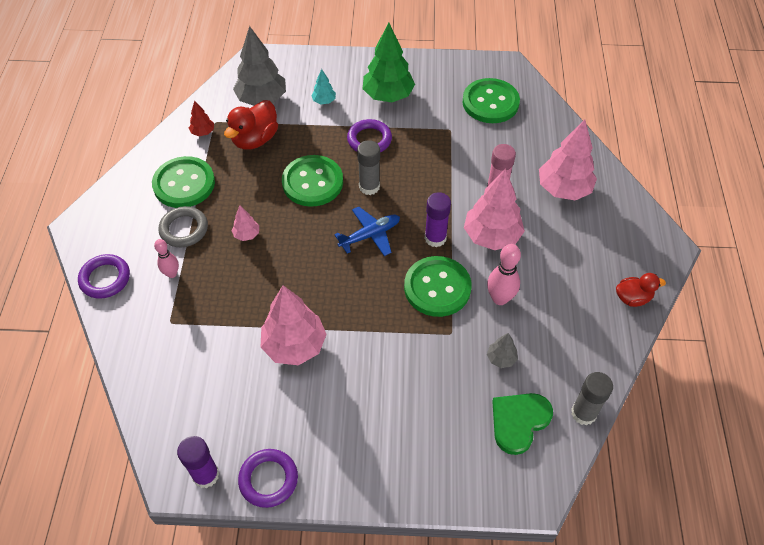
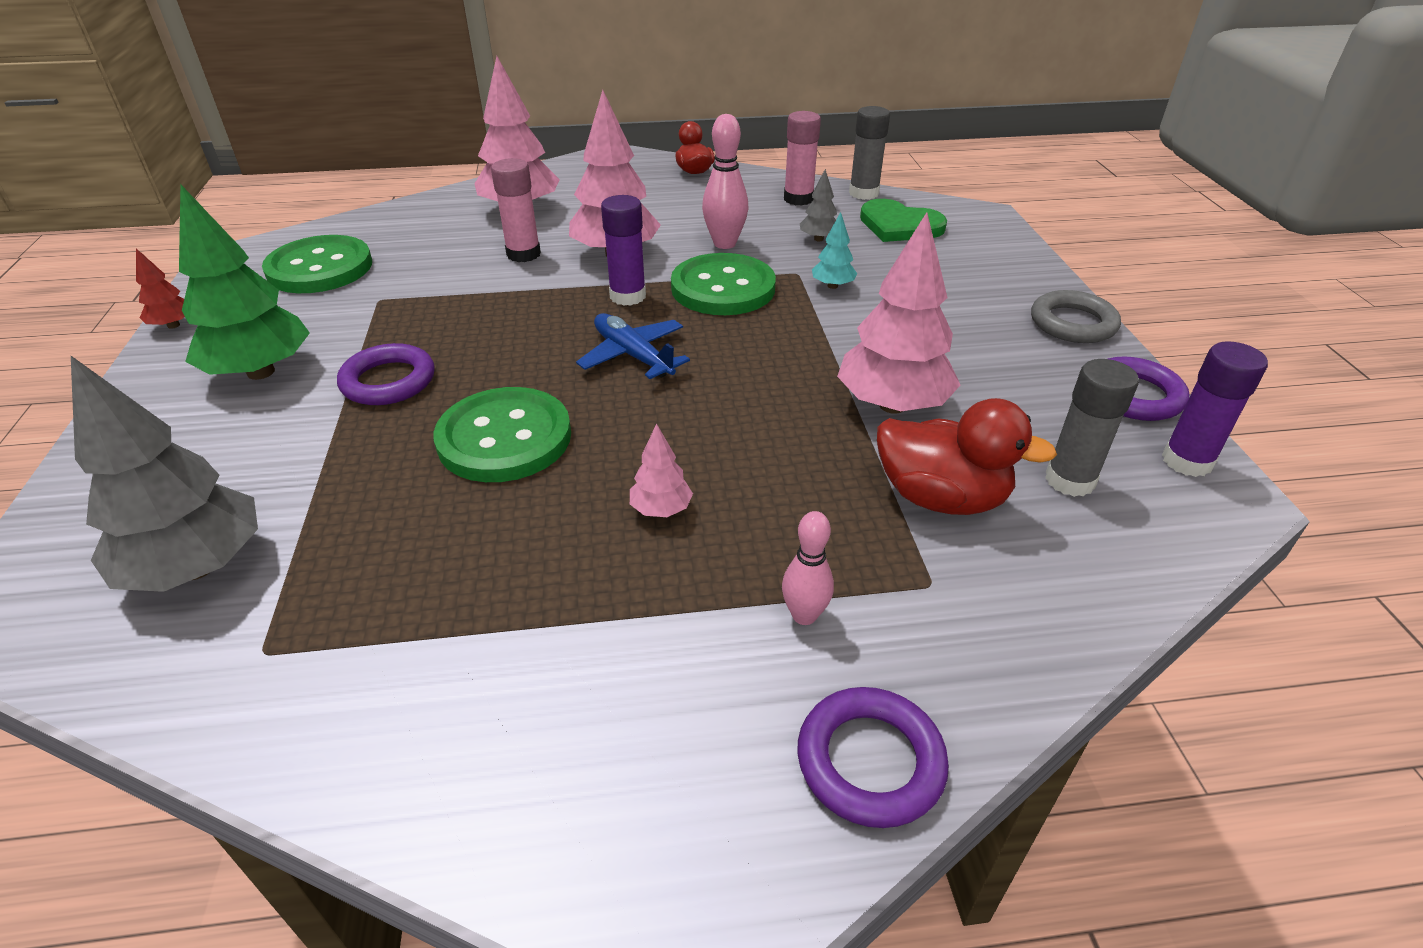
camera: 100 degrees left, 15 degrees down
(184, 184) = (507, 665): green button -> none
(184, 229) = (665, 625): grey ring -> grey ring (1072, 323)
(203, 132) = (301, 671): red tree -> red tree (173, 325)
(255, 139) = (354, 552): red duck -> red duck (941, 497)
(324, 101) = (246, 456): turquoise tree -> turquoise tree (832, 286)
(369, 187) = (517, 368): grey glue stick -> grey glue stick (1070, 480)
(574, 361) = (798, 199): none -> pink glue stick

